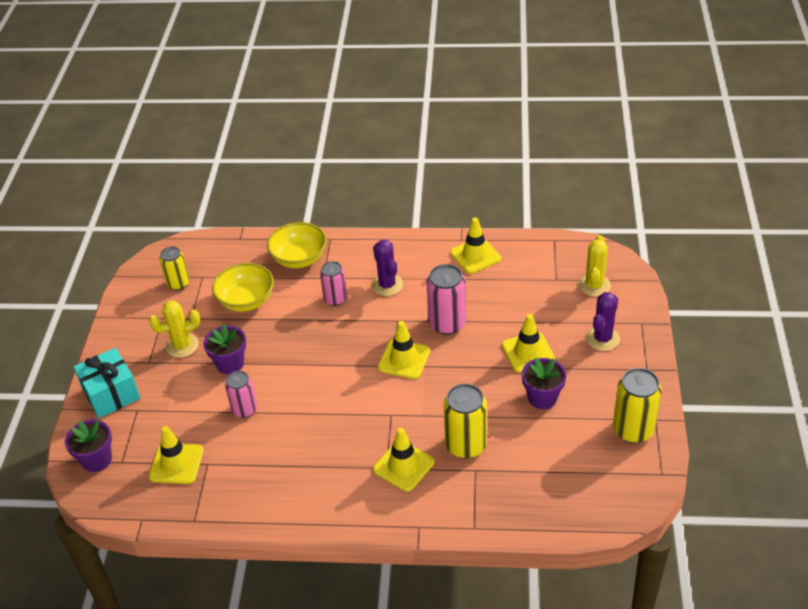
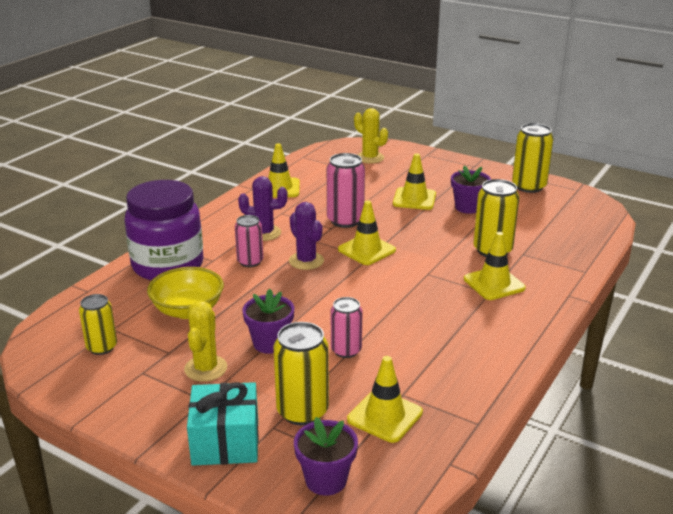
camera: 65 degrees left, 15 degrees down
(160, 417) = (302, 411): none -> yellow can
(299, 258) = (168, 265): yellow bowl -> purple jar
(602, 338) = (428, 170): purple cactus -> purple cactus (306, 261)

